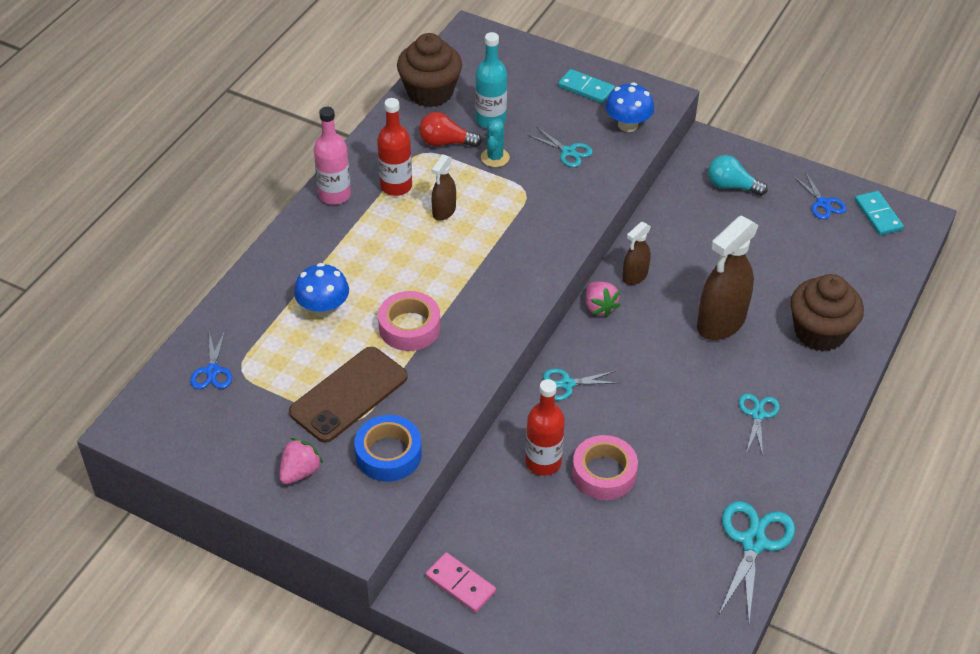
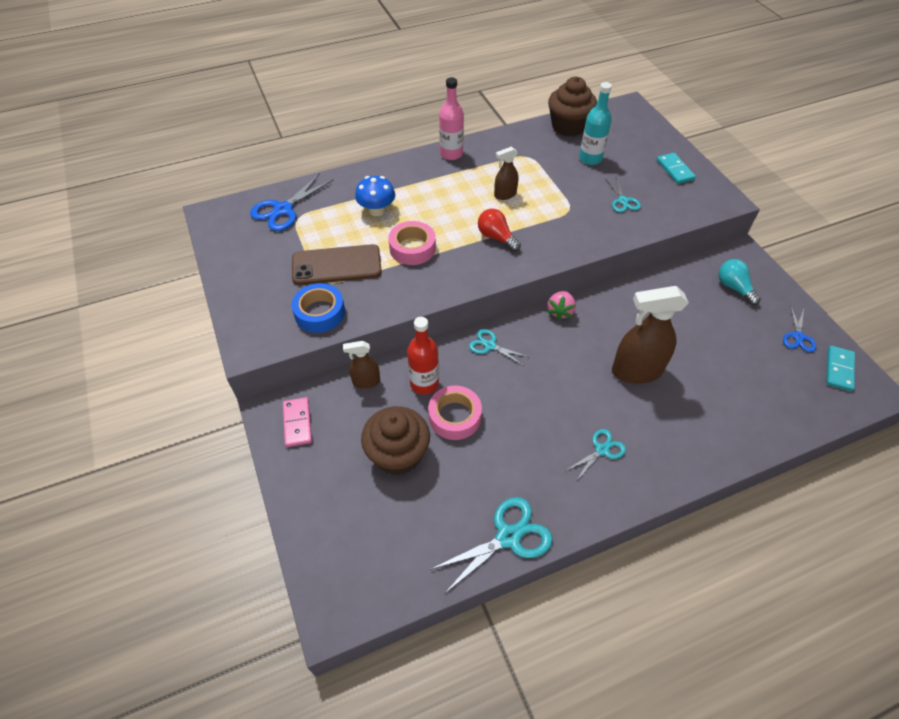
camera: 40 degrees right, 5 degrees up
(212, 371) = (283, 210): blue scissors -> blue scissors, size x1.69
(300, 472) = (263, 291): pink strawberry -> none
(396, 186) = (491, 167): red bottle -> none
(445, 142) = (548, 158): red light bulb -> red light bulb (496, 237)
(495, 157) = (570, 181): turquoise cactus -> none
(628, 125) = (682, 205): blue mushroom -> none
(634, 276) = (604, 306): brown spray bottle -> brown spray bottle (366, 382)
(819, 332) = (708, 423): brown cupcake -> brown cupcake (398, 454)

